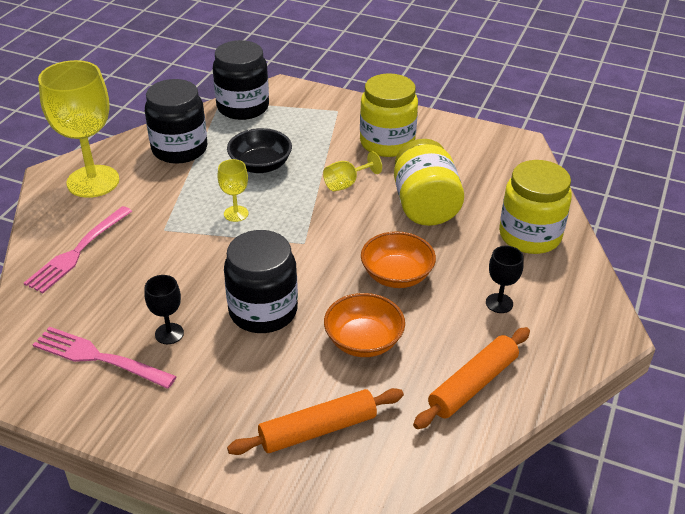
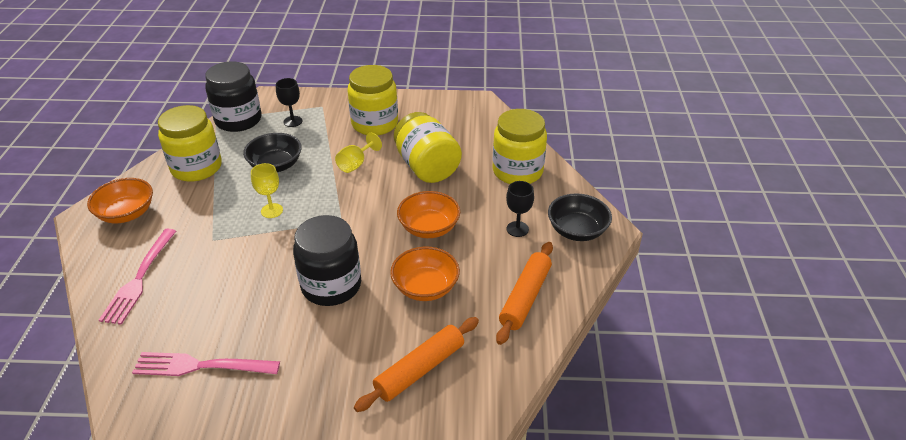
camera: 20 degrees left, 0 degrees up
(93, 181) = (126, 214): yellow goblet -> orange bowl
(169, 333) = (257, 327): black goblet -> black goblet (293, 121)
(179, 149) = (196, 167): black jar -> yellow jar
(571, 324) = (577, 230): none -> black bowl

